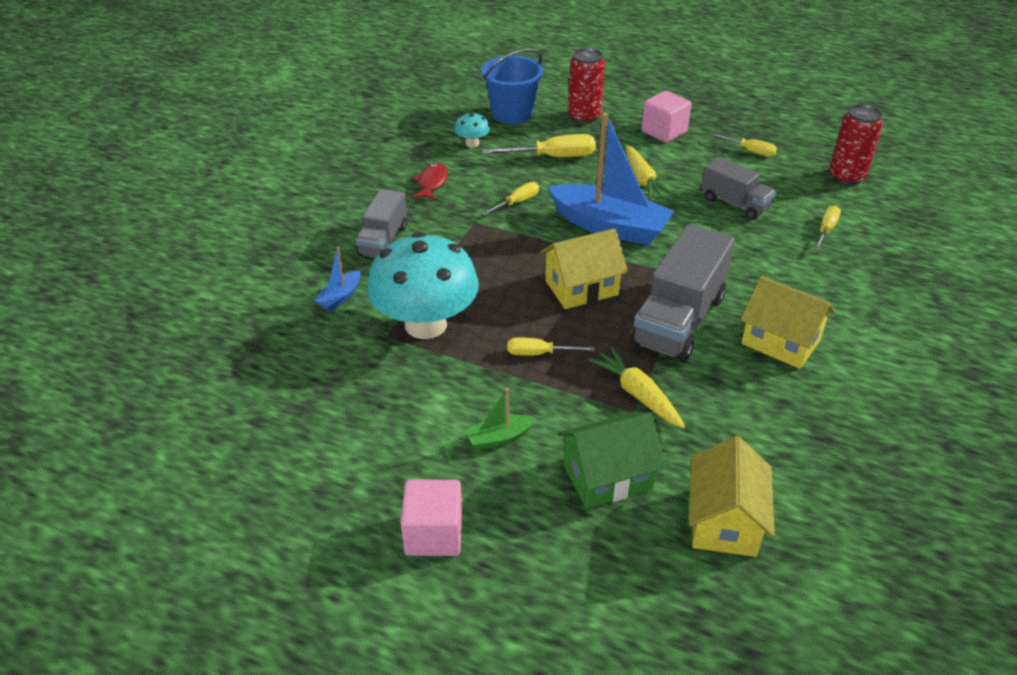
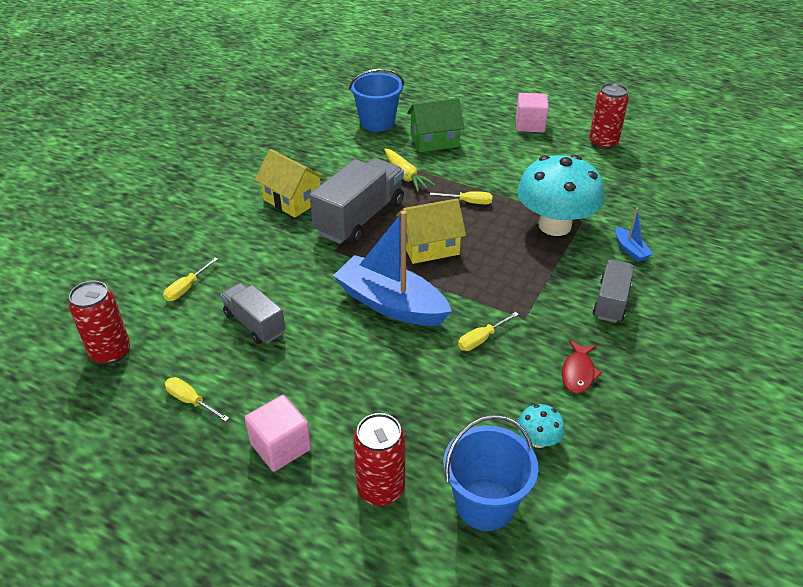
camera: 175 degrees left, 0 degrees up
(309, 492) = (603, 143): none -> red can
(340, 297) = (630, 250): blue boat -> blue boat turned 120 degrees clockwise
(499, 438) = (496, 159): green boat -> none
(553, 157) = (435, 407): yellow screwdriver -> none
(642, 179) = (339, 363): yellow carrot -> none
(724, 521) = (377, 122): yellow house -> blue bucket

